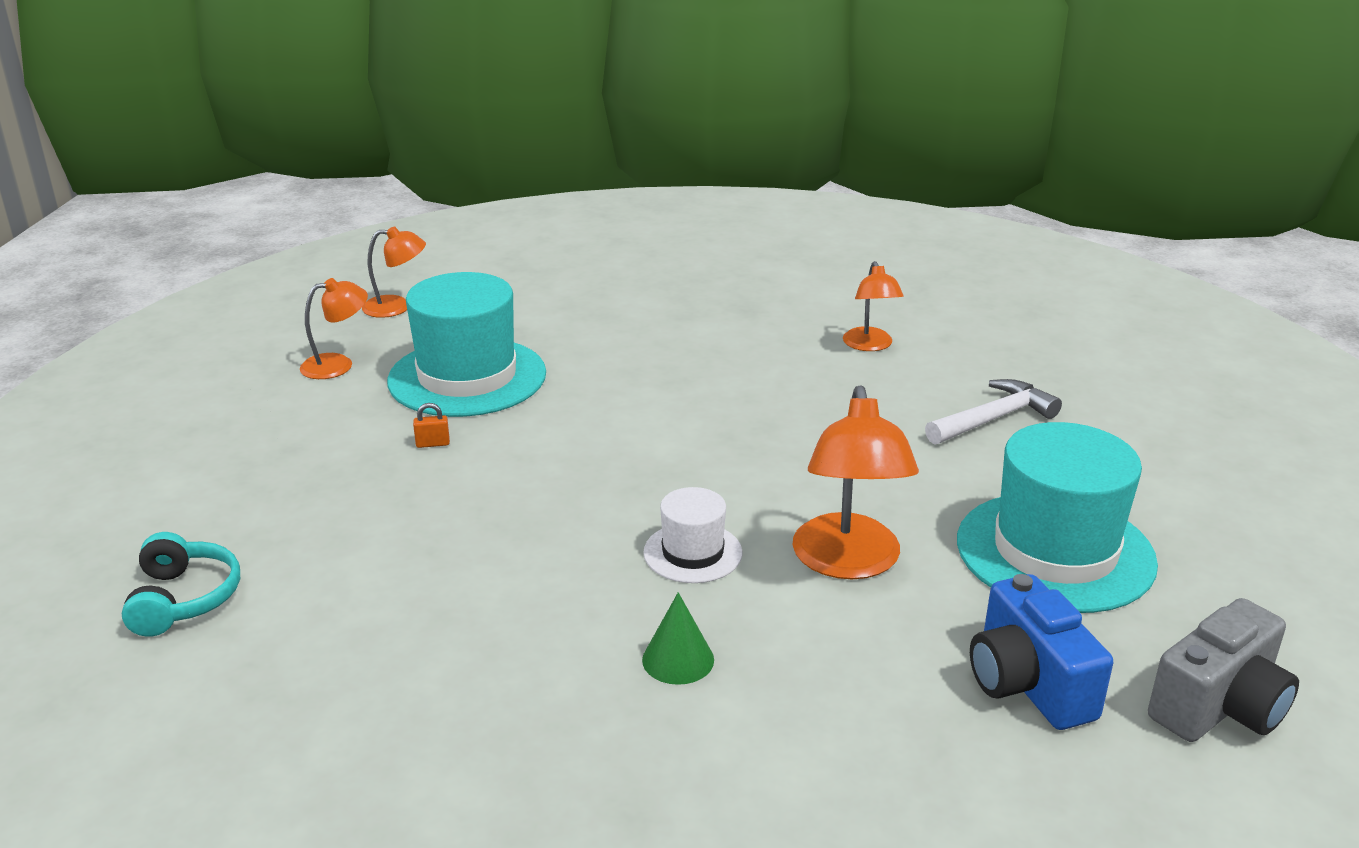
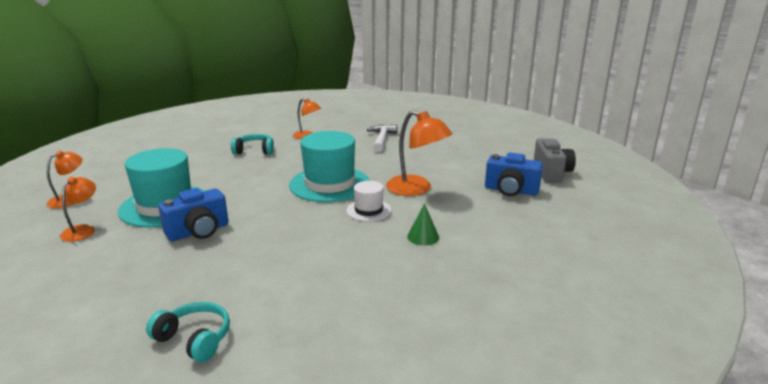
camera: 50 degrees left, 5 degrees down
(433, 444) = (198, 231): orange padlock -> blue camera
(736, 336) = (254, 151): none -> turquoise headphones
(1055, 552) = (458, 161): turquoise hat -> turquoise hat (329, 184)

